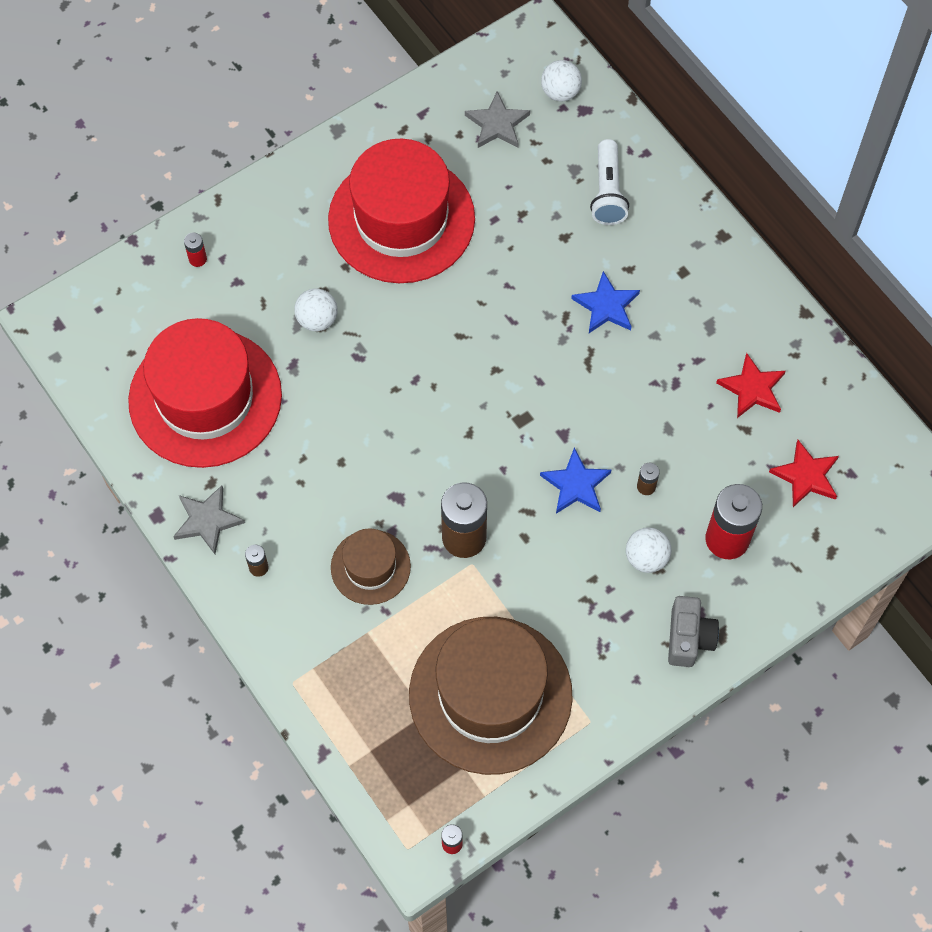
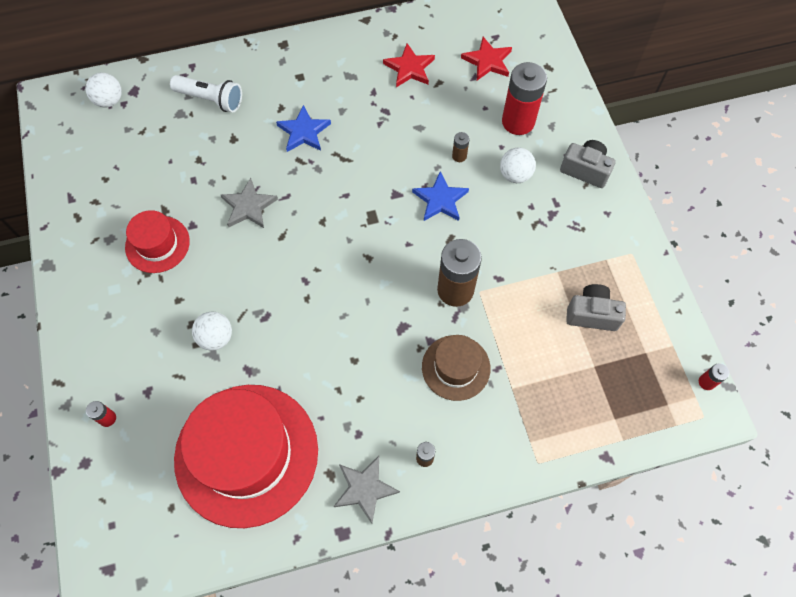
camera: 70 degrees left, 0 degrees up
(401, 219) = (157, 244): red hat -> red hat, size x0.50
(490, 695) = (592, 314): brown hat -> grey camera
(497, 124) = (111, 150): grey star -> grey star (248, 206)

